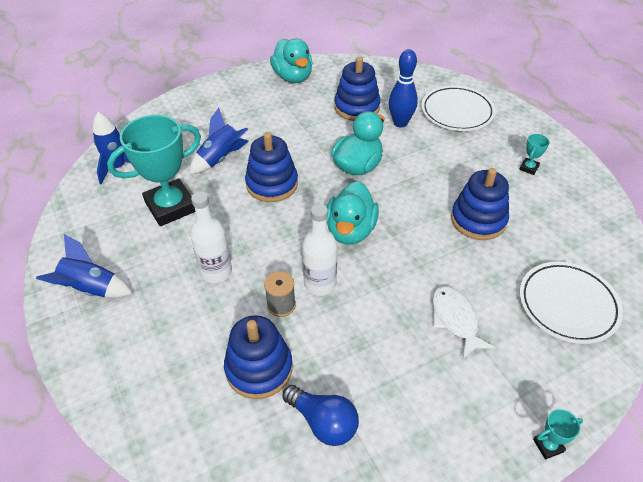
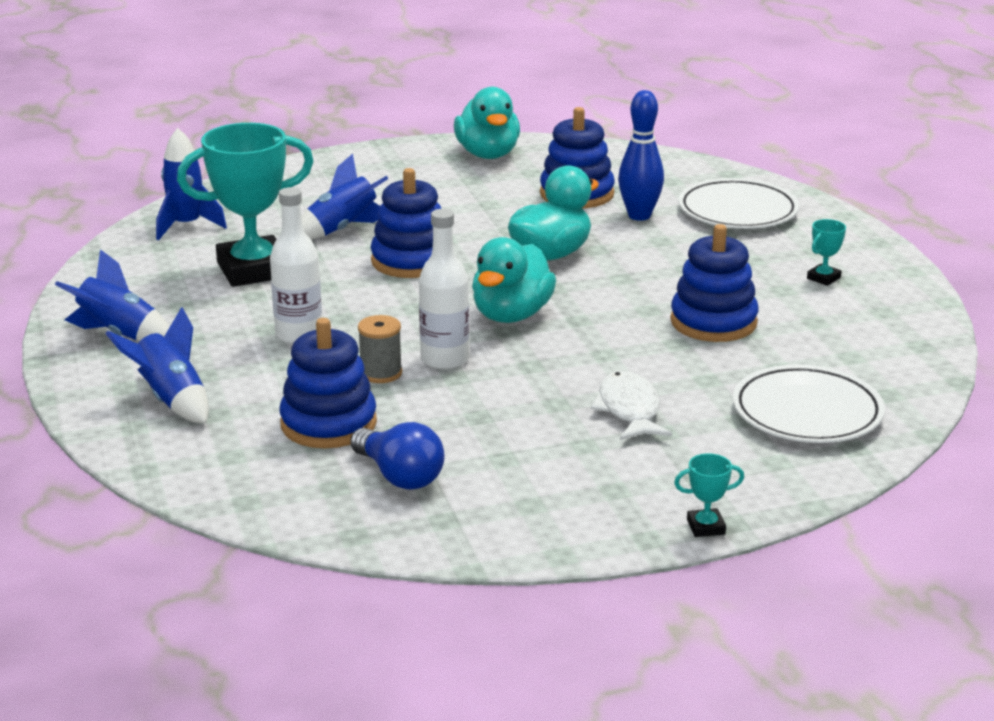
camera: 10 degrees right, 20 degrees down
(142, 358) = (171, 400): none -> blue rocket

